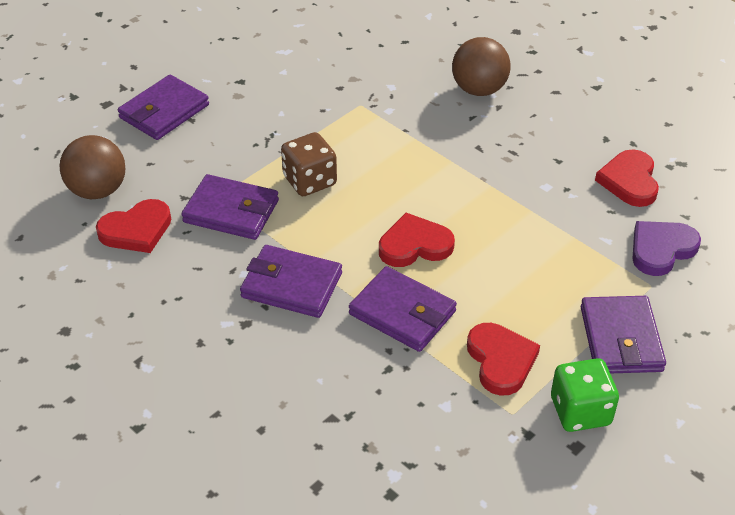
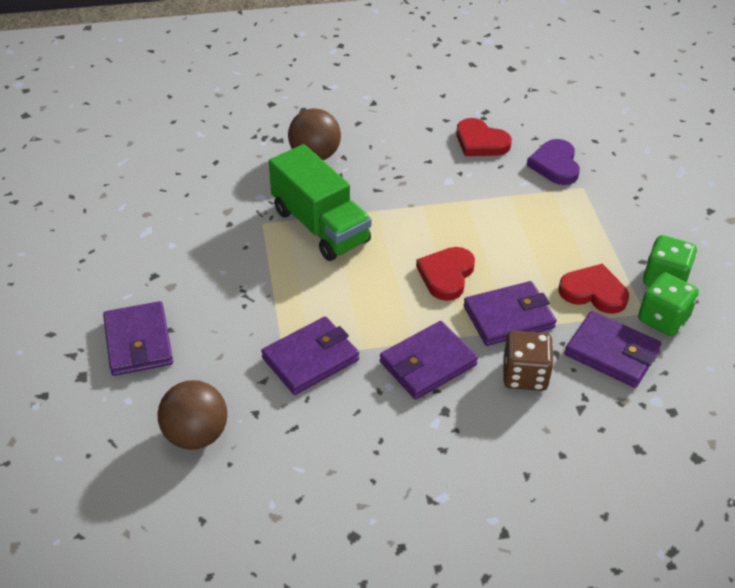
camera: 55 degrees left, 0 degrees up
(136, 230) = (274, 431): red heart -> none
(310, 181) = (321, 295): brown dice -> brown dice (525, 375)
(393, 138) = (320, 226): none -> green truck
(518, 433) = (663, 319): none -> green dice
(620, 339) = (618, 227): purple wallet -> purple wallet (611, 353)

